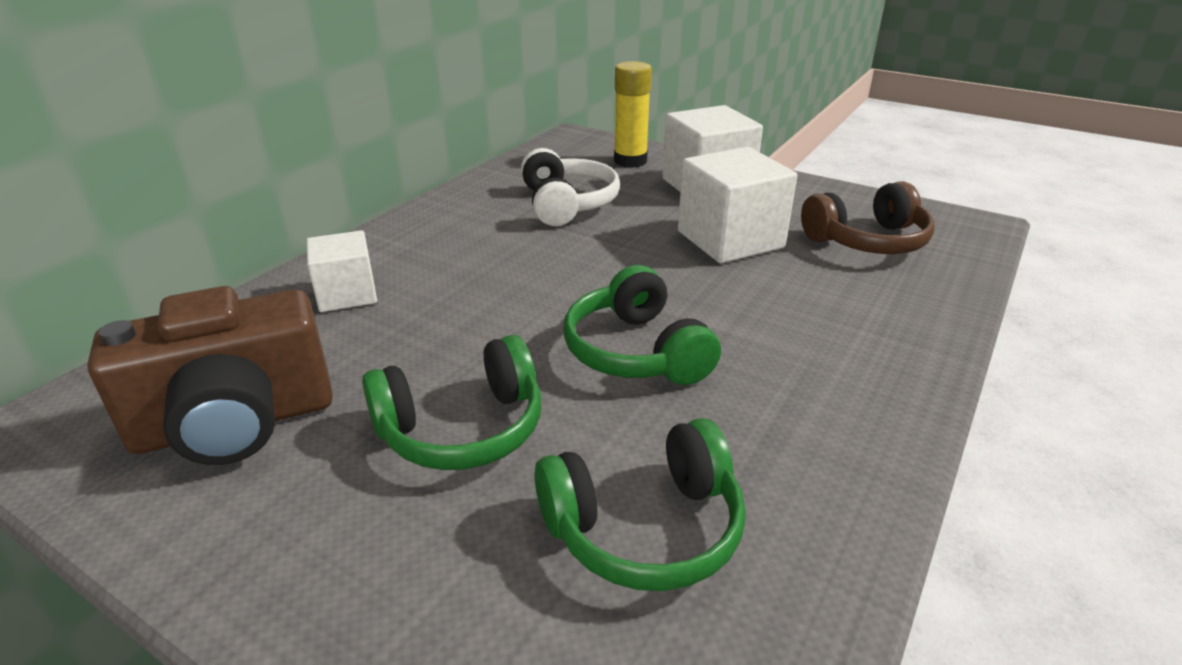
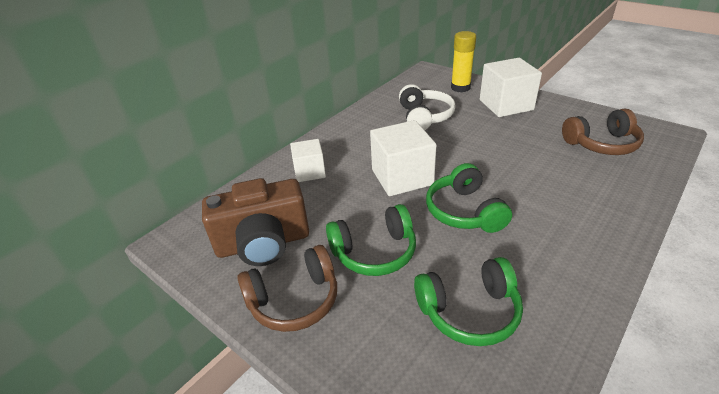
camera: 10 degrees right, 5 degrees up
(287, 528) = (294, 300): none -> brown headphones
(730, 239) = (518, 142): white cube -> white cube (402, 177)

